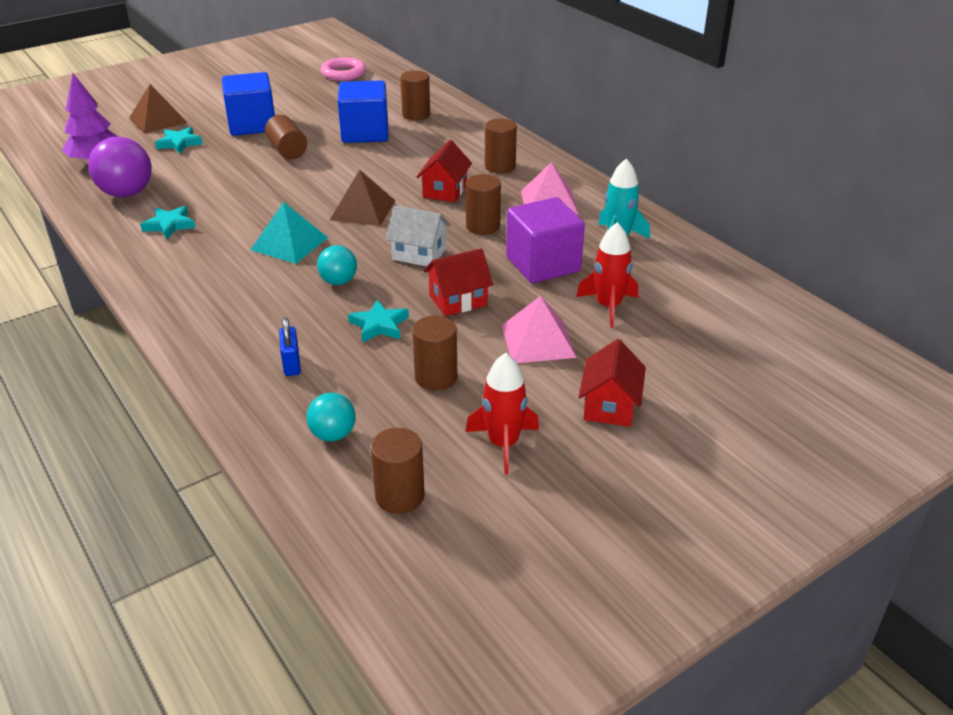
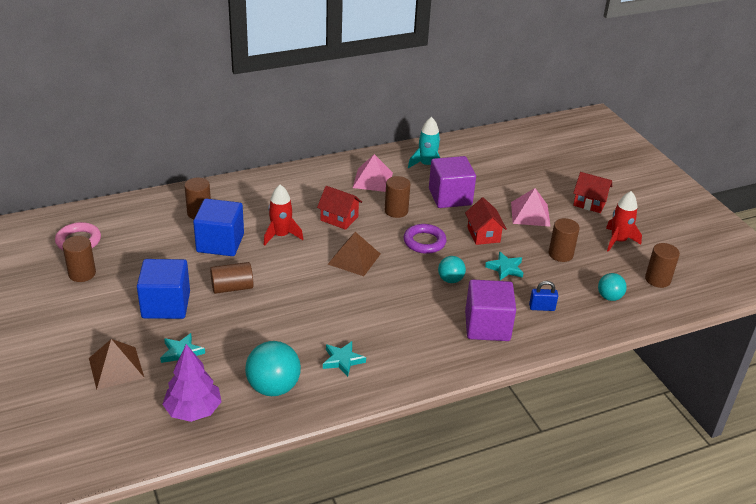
camera: 80 degrees left, 0 degrees up
(127, 193) = (273, 387): purple ball -> turquoise ball
(242, 318) = (487, 326): none -> purple cube
(289, 243) = (392, 298): turquoise pyramid -> none
(419, 254) = (424, 242): white house -> purple ring
(500, 166) = (312, 189): brown cylinder -> brown cylinder (82, 274)
(608, 306) = (500, 184): red rocket -> red rocket (281, 235)

